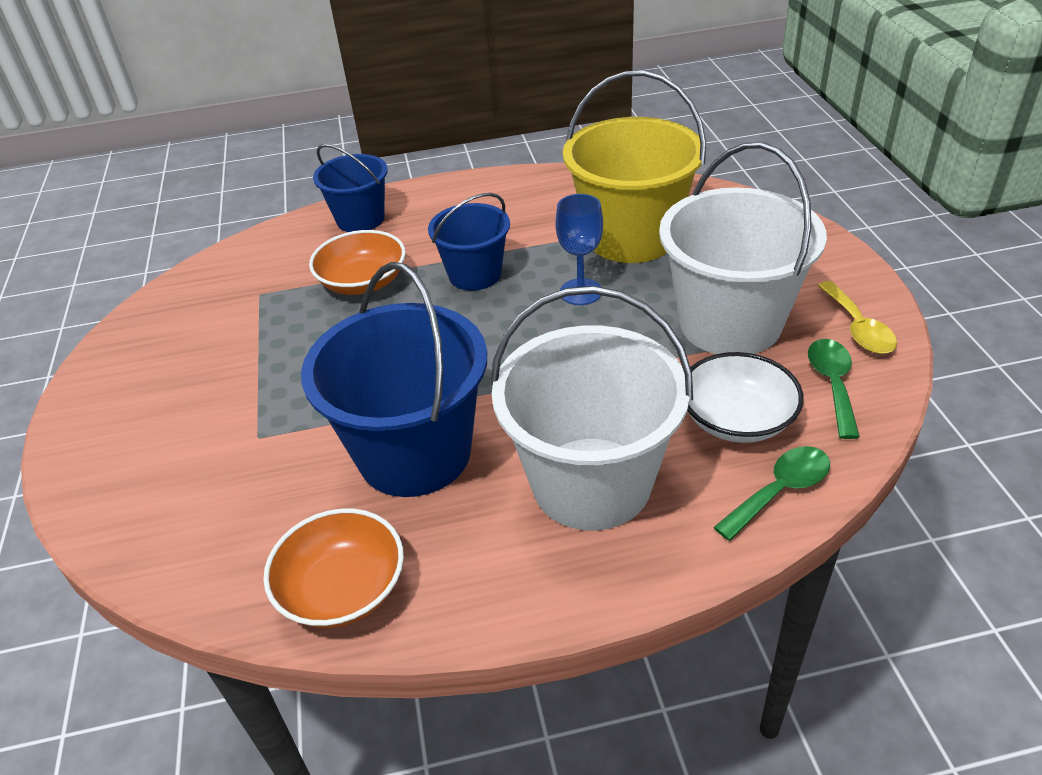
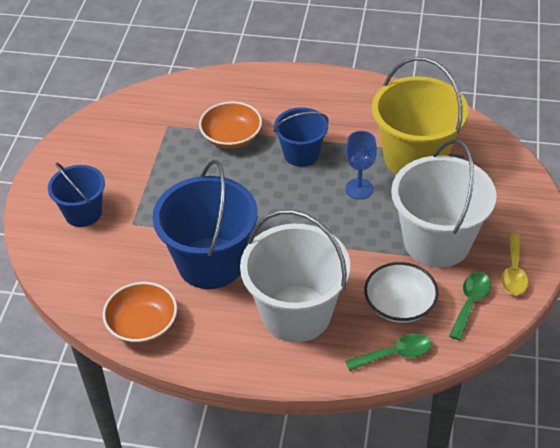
camera: 20 degrees right, 5 degrees up
(360, 219) = (250, 87): blue bucket -> blue bucket (83, 213)

